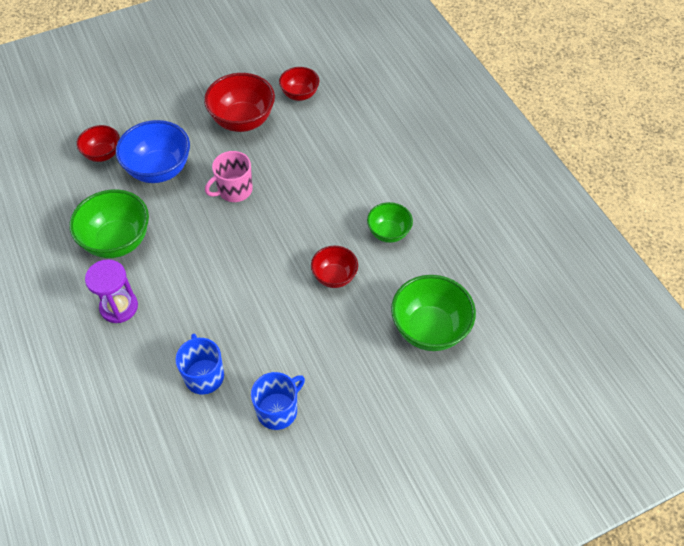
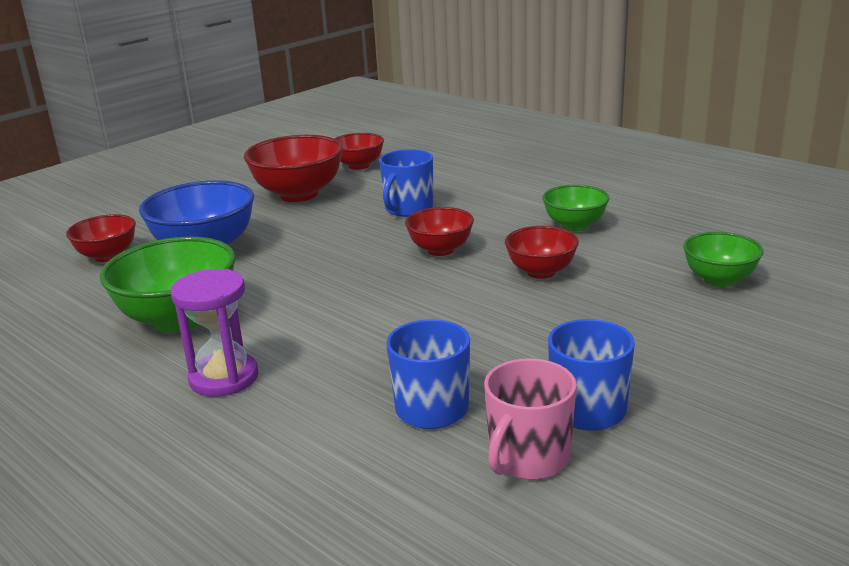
camera: 20 degrees left, 30 degrees down
(234, 190) = (331, 241): pink mug -> pink mug (528, 458)
(292, 227) = (440, 250): none -> red bowl
(300, 168) = (408, 209): none -> blue mug
(429, 329) = (719, 280): green bowl -> green bowl, size x0.60

